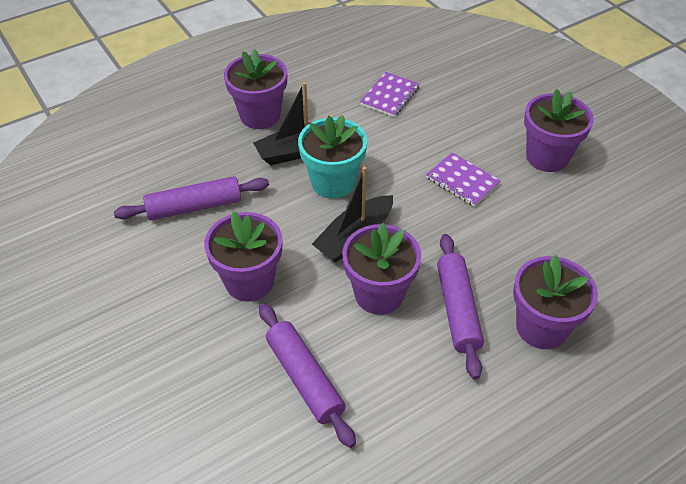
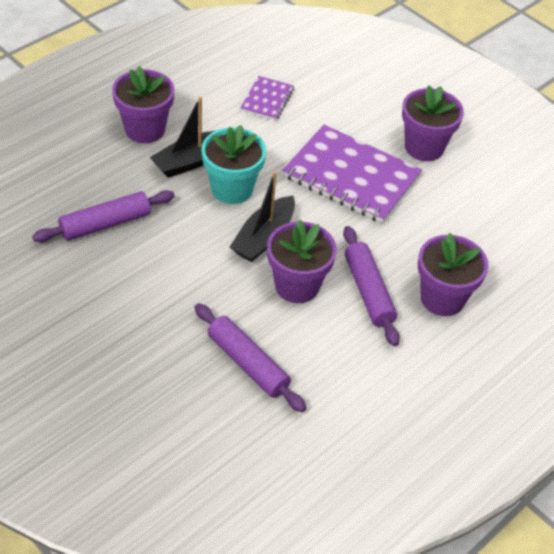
camera: 15 degrees left, 0 degrees up
(249, 281) = (177, 287): purple flower pot -> none
(462, 181) = (351, 176): purple notebook -> purple notebook, size x2.02

